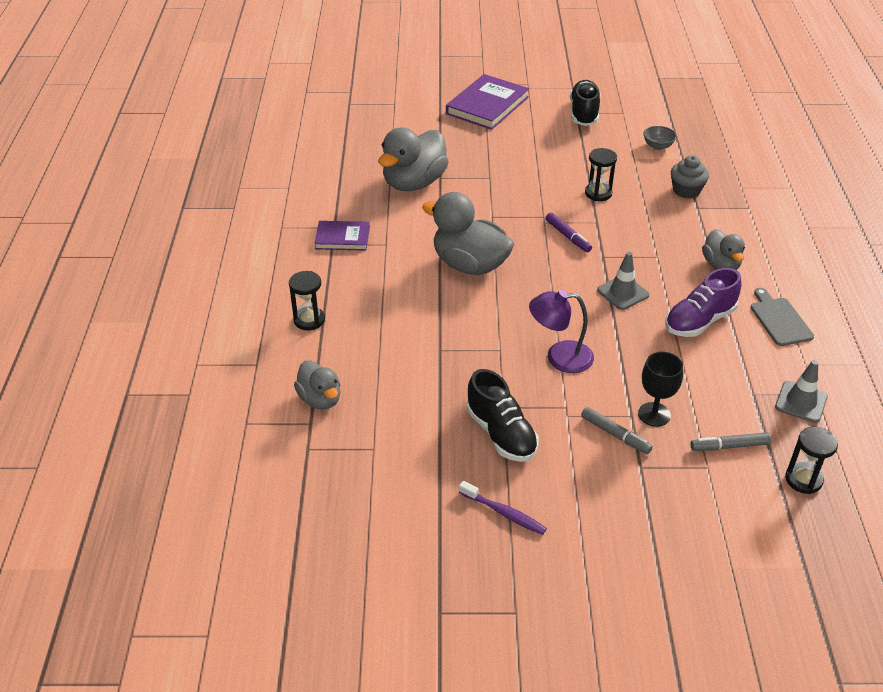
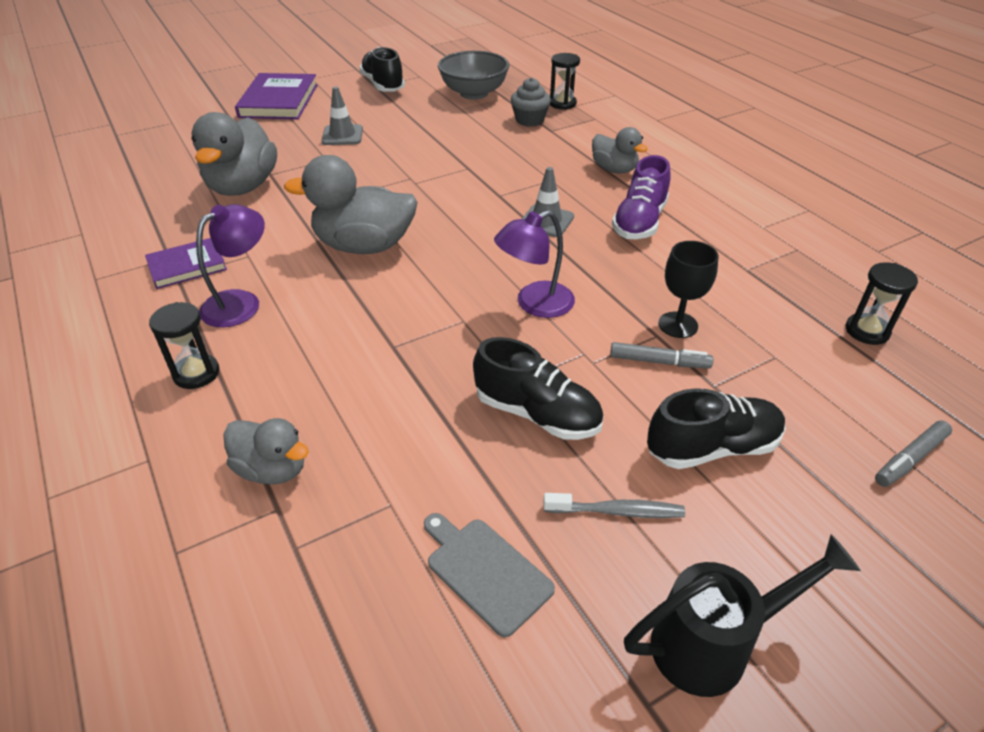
camera: 30 degrees left, 0 degrees up
(362, 279) = (241, 302): none -> purple lamp
(501, 605) = (714, 643): none -> black watering can
(504, 513) = (617, 511): purple toothbrush -> grey toothbrush
(568, 236) = (450, 188): purple marker -> none
(598, 193) = (449, 144): black hourglass -> black hourglass (562, 104)
(600, 505) = (712, 448): none -> black shoe
(658, 146) = (474, 93): grey bowl -> grey bowl, size x2.08
(729, 446) = (774, 327): grey marker -> grey marker (910, 459)
(779, 320) = (706, 198): grey cutting board -> grey cutting board (485, 571)
(801, 402) = (793, 261): grey traffic cone -> grey traffic cone (342, 135)

